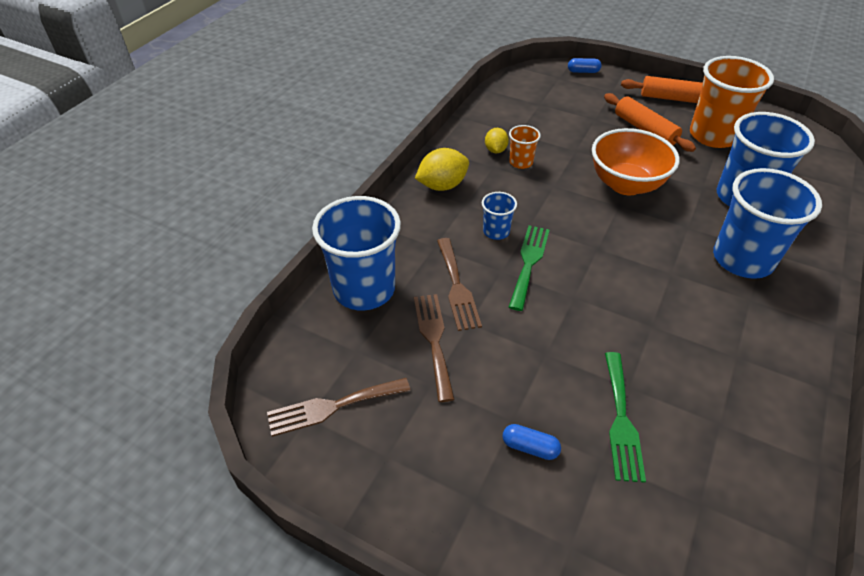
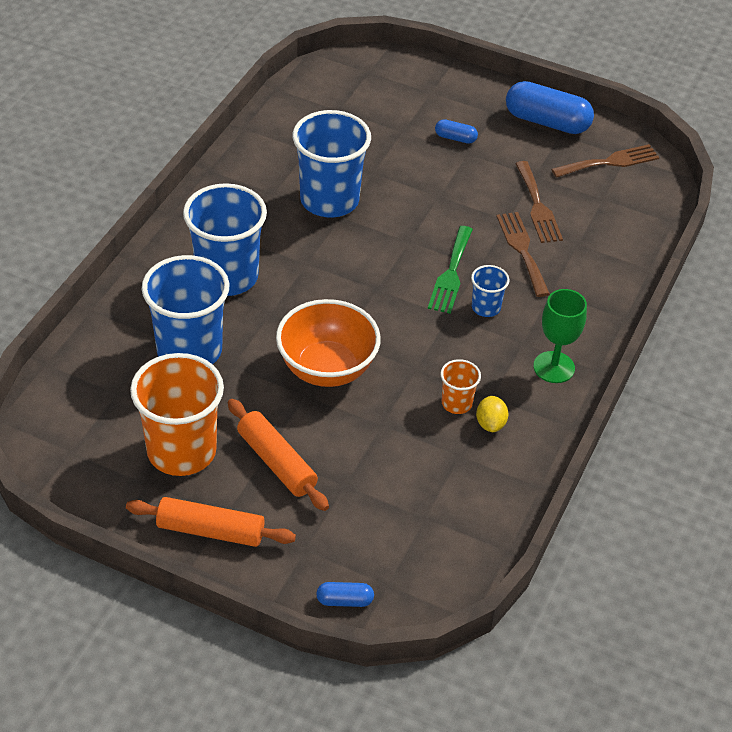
camera: 175 degrees right, 0 degrees up
(364, 289) = (612, 248): blue cup -> blue cup (329, 200)
(401, 481) = (547, 122): none -> blue capsule
(442, 185) = (554, 367): yellow lemon -> green goblet
(621, 420) = (384, 152): green fork -> none

